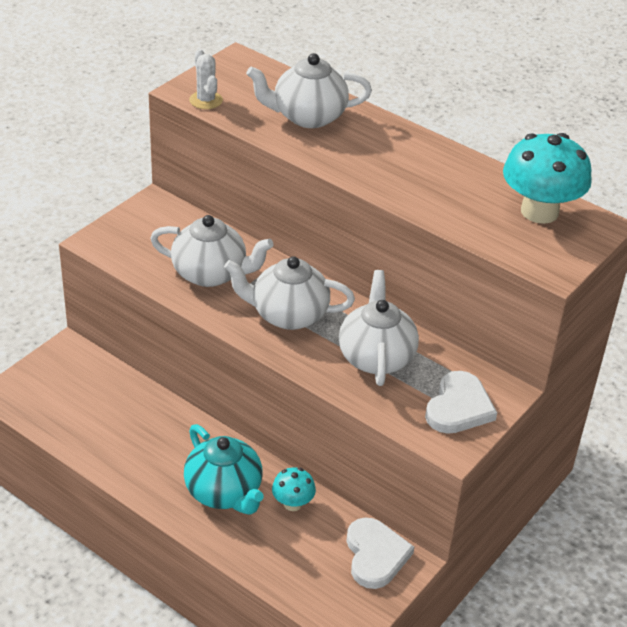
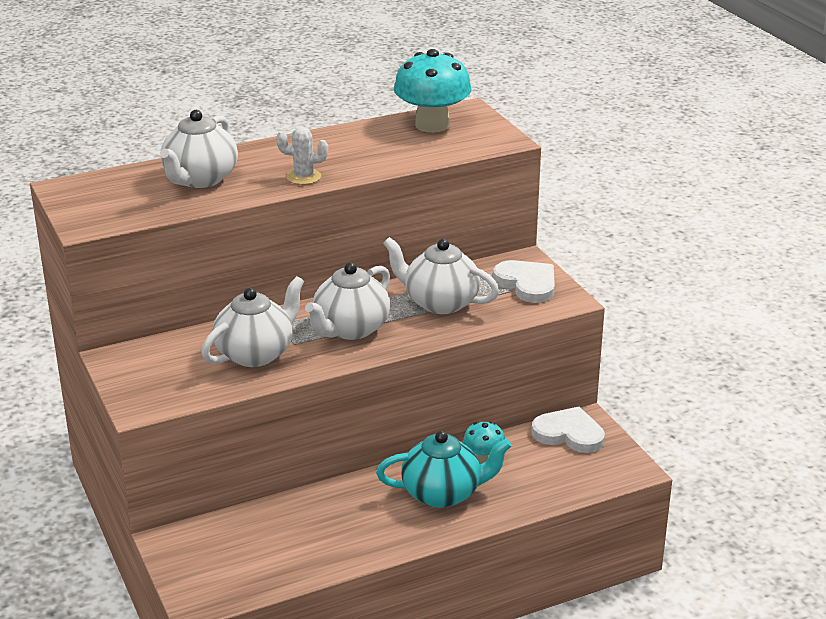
camera: 60 degrees left, 10 degrees down
(206, 100) = (115, 219): white cactus -> white cactus (303, 177)

